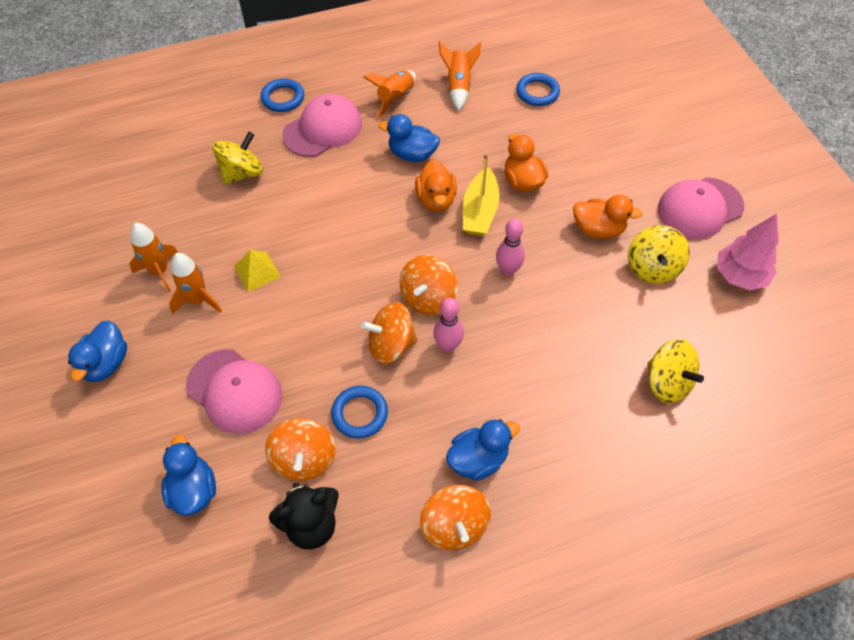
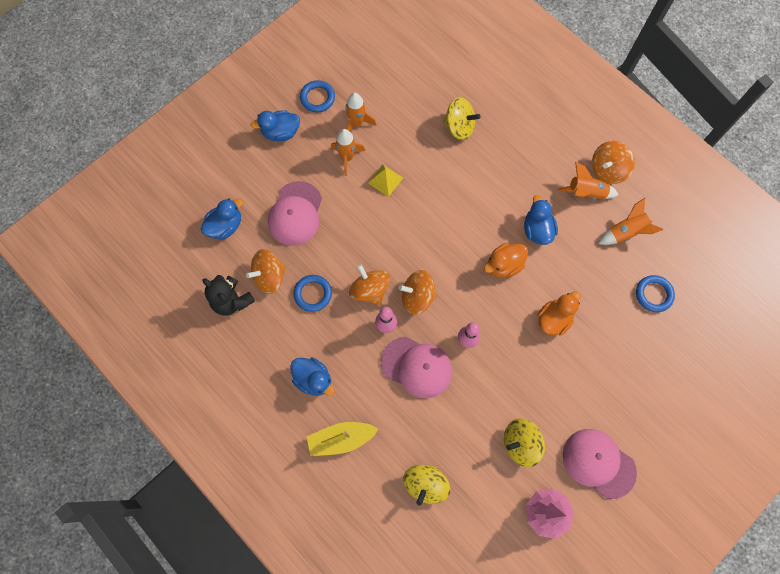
camera: 65 degrees right, 15 degrees up
(283, 98) = (541, 116): blue ring -> blue ring (317, 98)
(323, 129) = (527, 158): pink cap -> pink cap (417, 367)
(454, 526) = (264, 383): orange spinning top -> orange spinning top (607, 170)
(480, 211) = (509, 300): yellow boat -> yellow boat (341, 439)
(598, 229) = (536, 391): orange duck -> none

